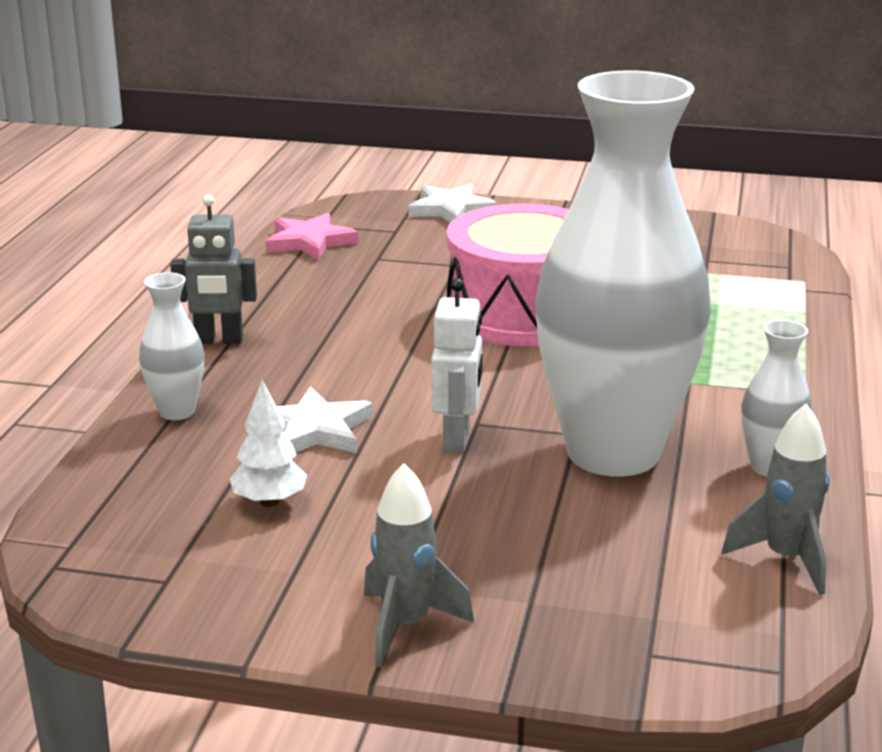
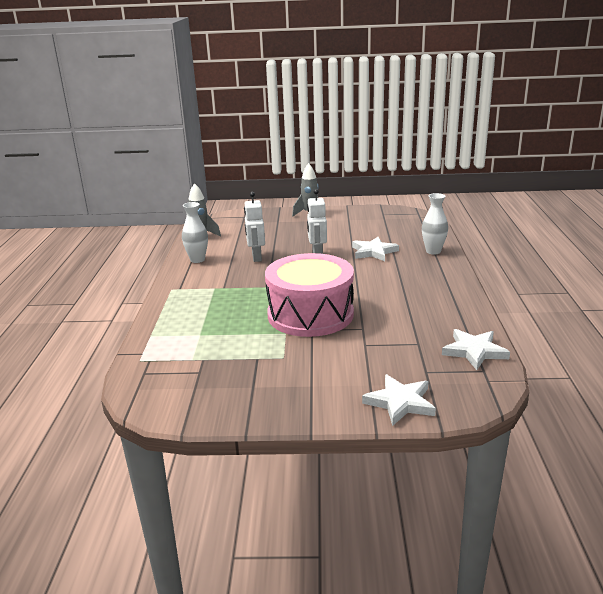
camera: 170 degrees right, 0 degrees up
(219, 340) = (451, 280): grey robot -> none
(269, 502) = (370, 231): white tree -> none
(310, 242) = (474, 351): pink star -> white star
(613, 453) = (256, 257): white vase -> white robot

